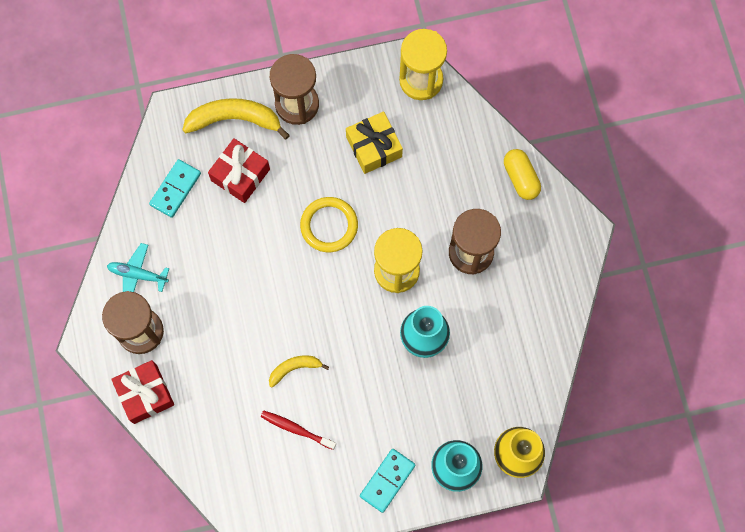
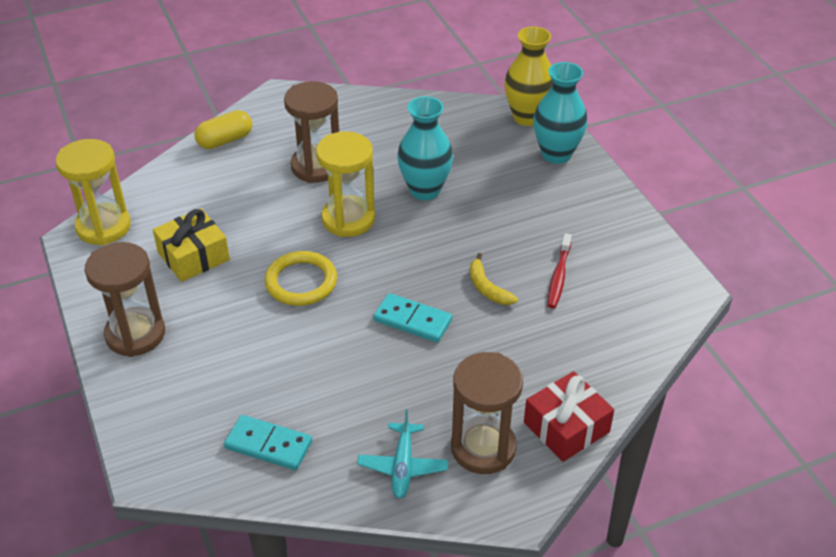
camera: 100 degrees left, 30 degrees down
(234, 119) = (158, 396): yellow banana -> none
(240, 175) = (240, 377): red gift -> none
(387, 480) = (587, 199): turquoise domino -> turquoise domino (412, 320)

